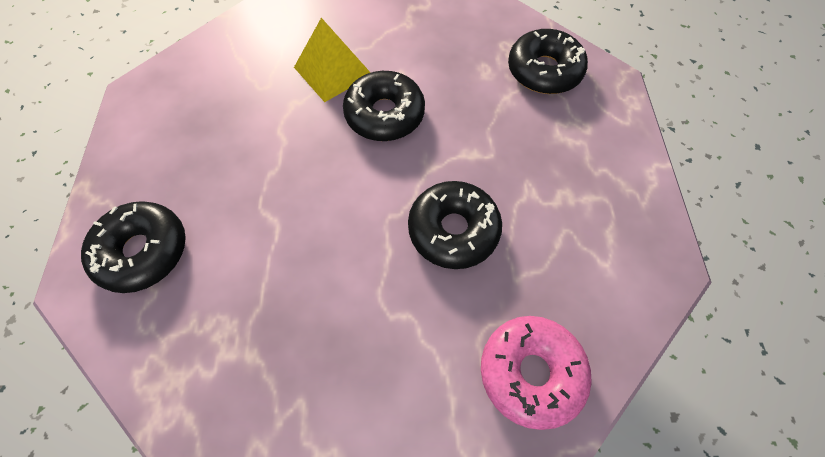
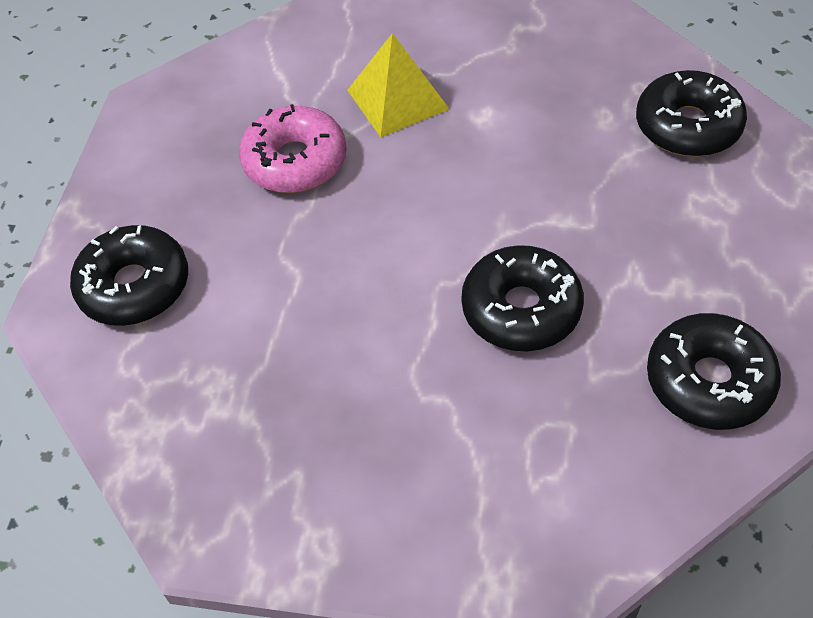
camera: 15 degrees right, 10 degrees down
(384, 114) = (457, 160): black donut -> black donut (709, 381)
(530, 372) = (588, 483): pink donut -> pink donut (295, 161)

